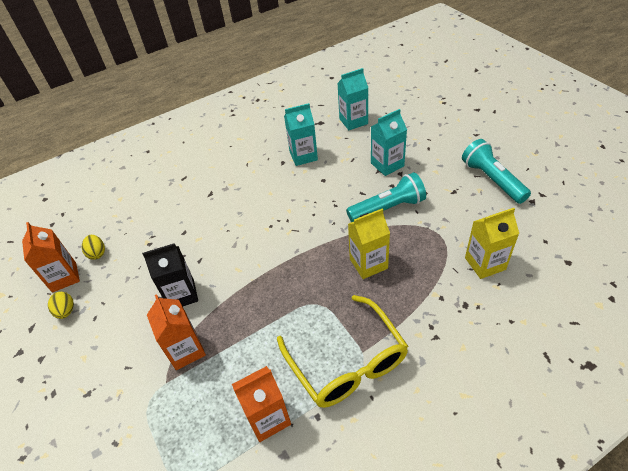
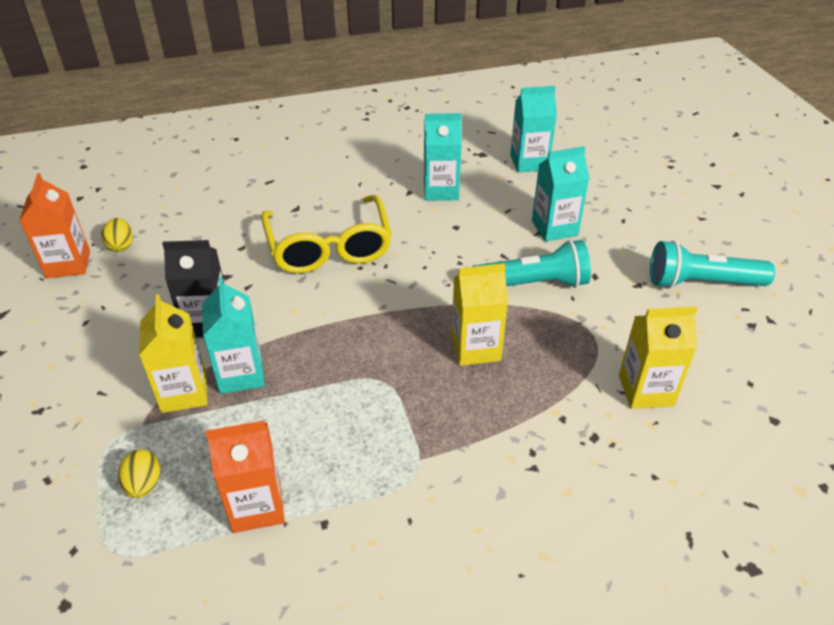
camera: 10 degrees right, 5 degrees down
(66, 311) = (53, 305): yellow egg -> yellow egg (144, 485)
(186, 350) = (184, 392): orange carton -> yellow carton
(220, 326) = (241, 374): none -> turquoise carton
(347, 362) = (394, 466): yellow glasses -> yellow glasses (329, 247)
(492, 180) = (701, 283): turquoise flashlight -> turquoise flashlight turned 75 degrees counterclockwise

